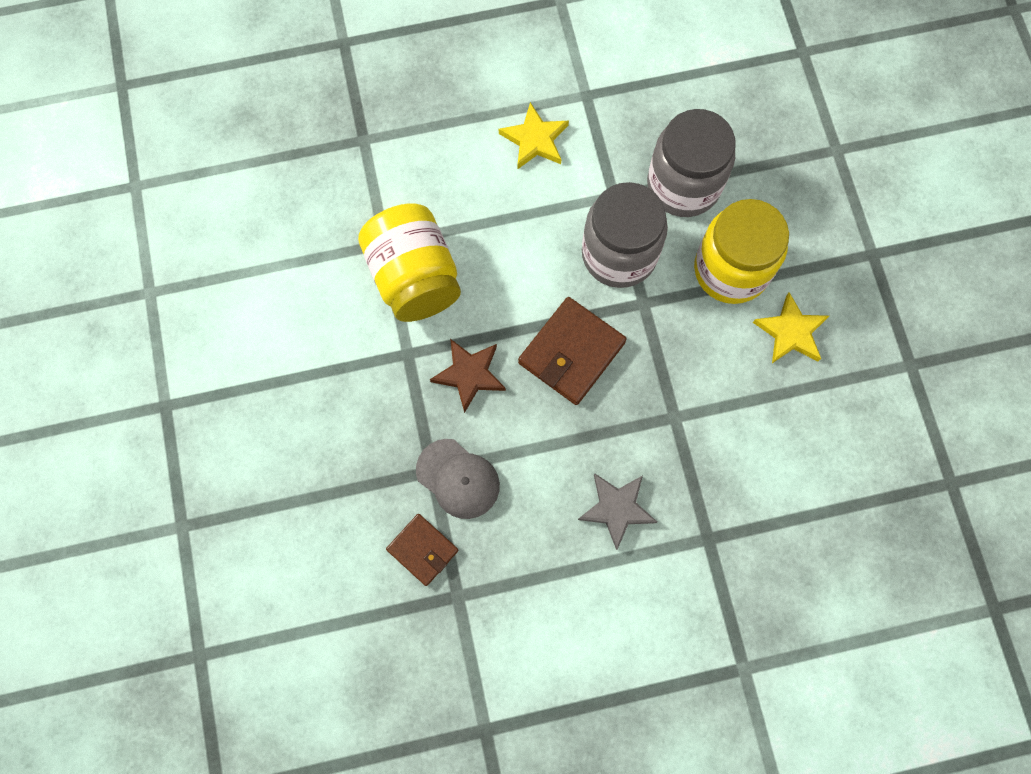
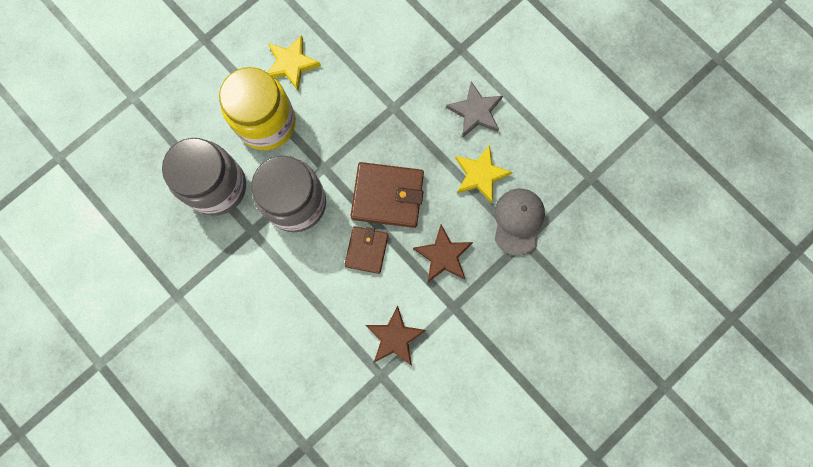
camera: 120 degrees left, 5 degrees up
(414, 277) = (395, 337): yellow jar -> brown star
(422, 550) = (577, 216): brown wallet -> brown wallet (366, 250)
(535, 139) = (236, 313): yellow star -> yellow star (480, 175)

